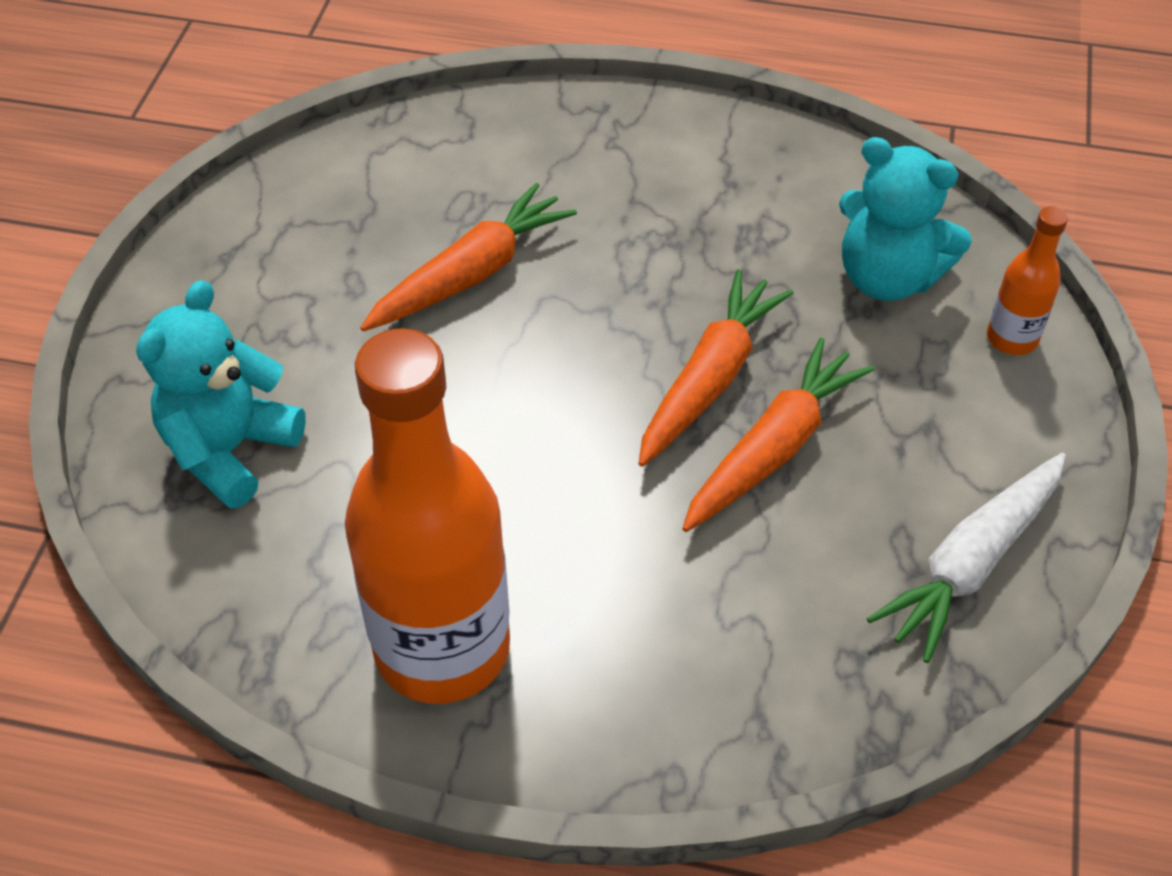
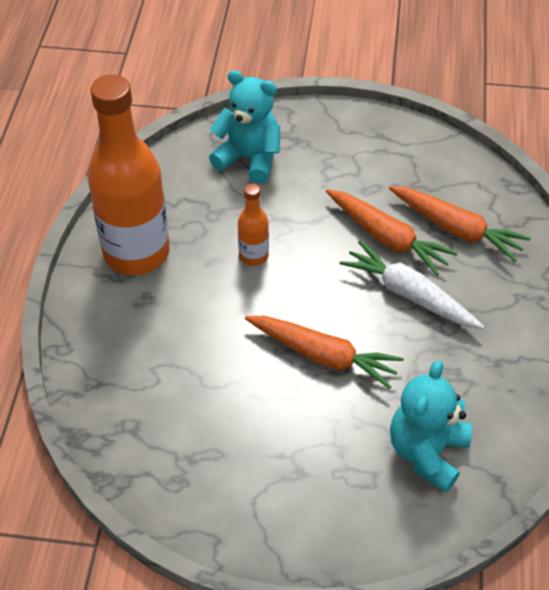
camera: 85 degrees right, 0 degrees up
(773, 448) = (274, 388): orange carrot -> orange carrot (456, 229)
(971, 563) = (198, 490): white carrot -> white carrot (409, 294)
(1012, 338) = (383, 526): orange bottle -> orange bottle (253, 256)

